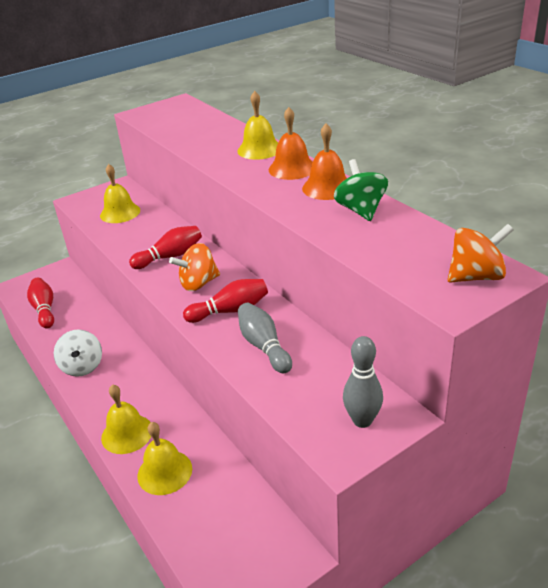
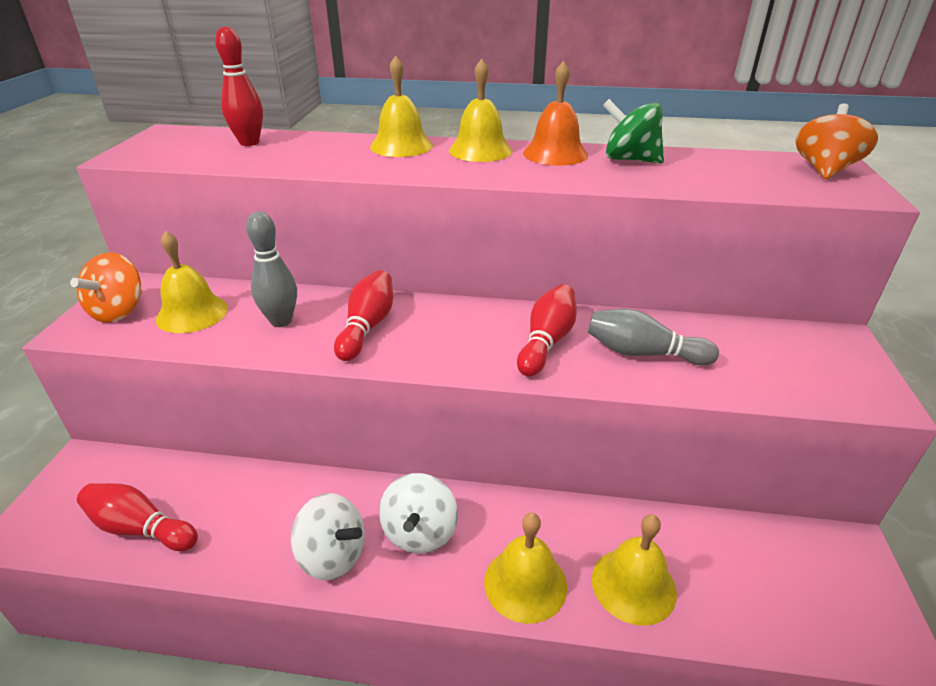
camera: 50 degrees left, 0 degrees up
(122, 382) = (420, 533): none -> white spinning top
(198, 121) = (249, 143): none -> red bowling pin
(198, 283) = (458, 335): orange spinning top -> orange spinning top (119, 311)
(292, 168) = (480, 150): orange bell -> yellow bell
(362, 420) = (831, 360): grey bowling pin -> grey bowling pin (281, 321)

